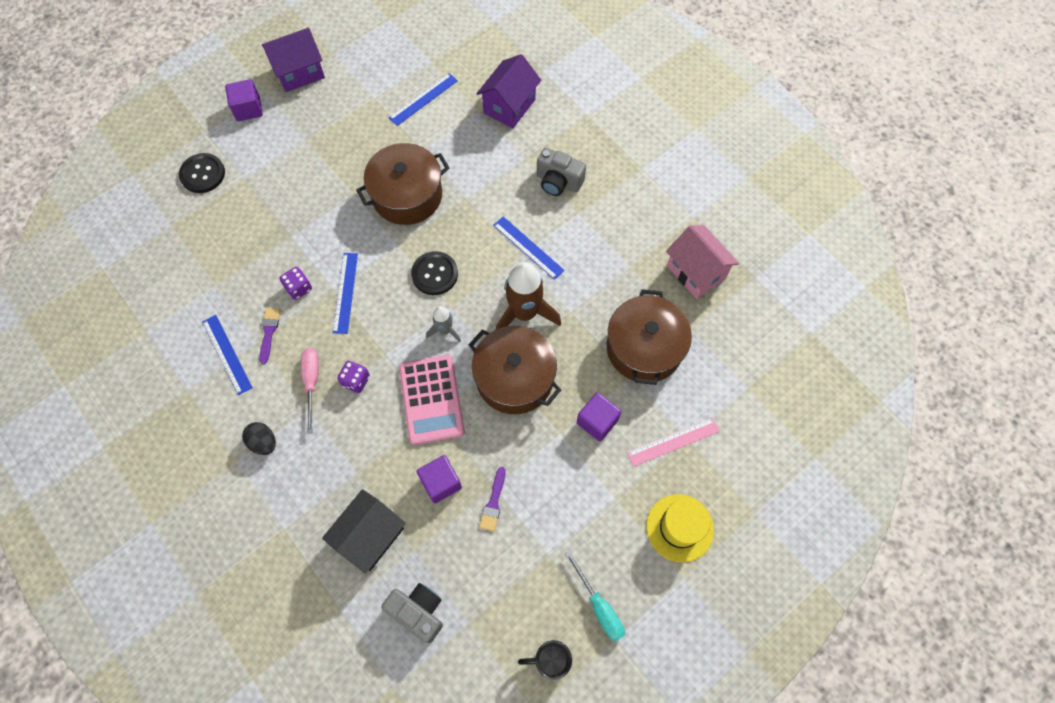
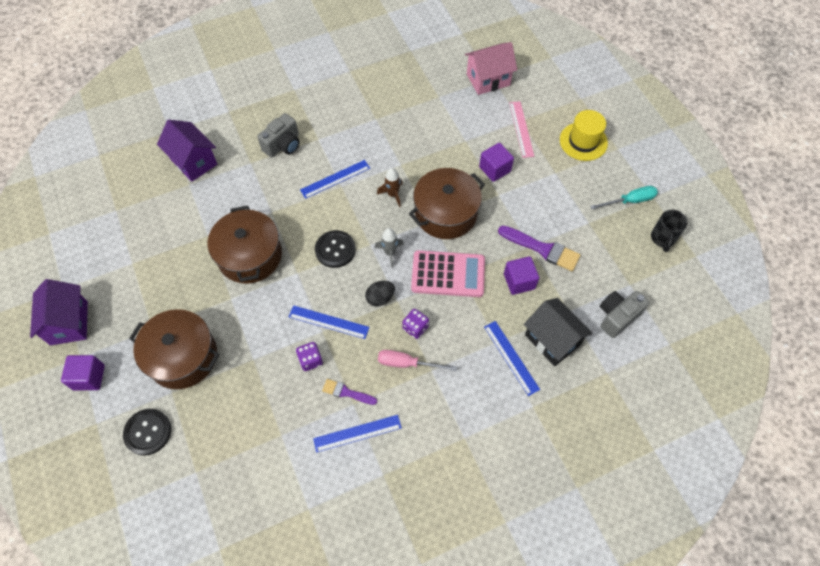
camera: 75 degrees left, 5 degrees down
(263, 442) = (452, 412): black egg -> black egg (380, 298)
(423, 99) = (154, 224): blue ruler -> blue ruler (511, 357)
(493, 503) = (542, 249): purple brush -> purple brush, size x1.68
(524, 313) = (392, 194): brown rocket -> brown rocket, size x0.52
(644, 348) = (445, 127): brown pot -> brown pot (183, 356)
(696, 272) = (394, 81): pink house -> pink house (488, 79)

